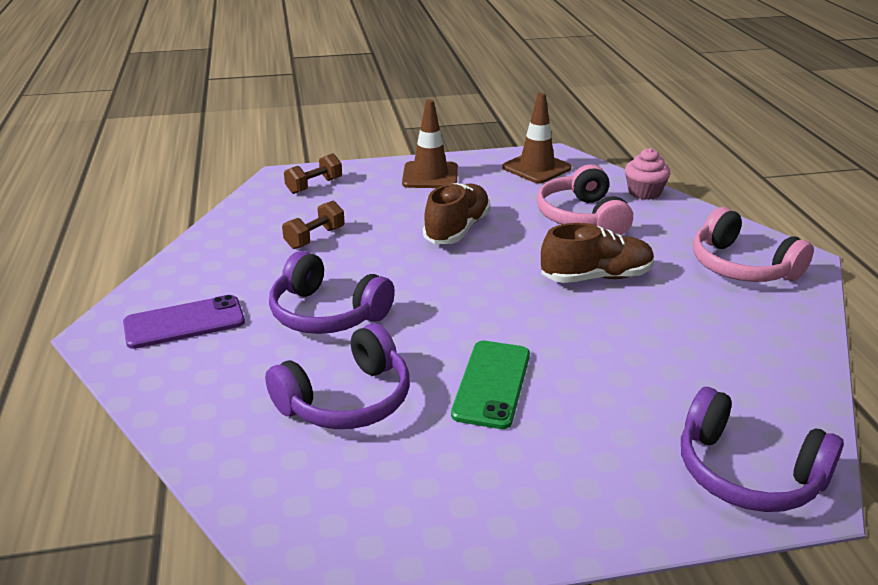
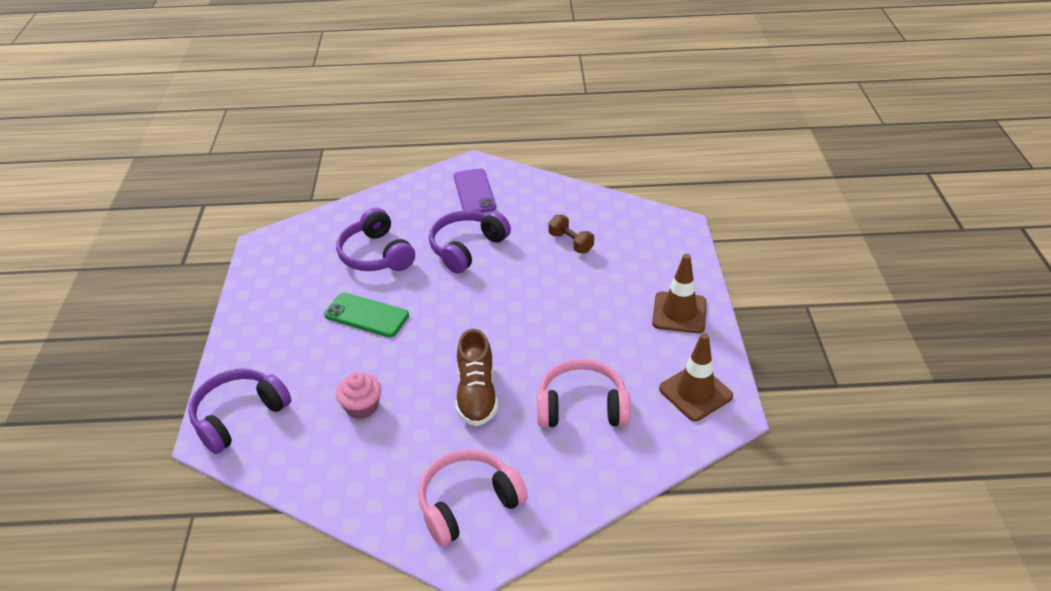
camera: 100 degrees right, 10 degrees up
(314, 186) = (661, 242): brown dumbbell -> none
(457, 229) = (571, 320): brown shoe -> none
(644, 192) = (631, 470): pink cupcake -> pink cupcake (362, 407)

